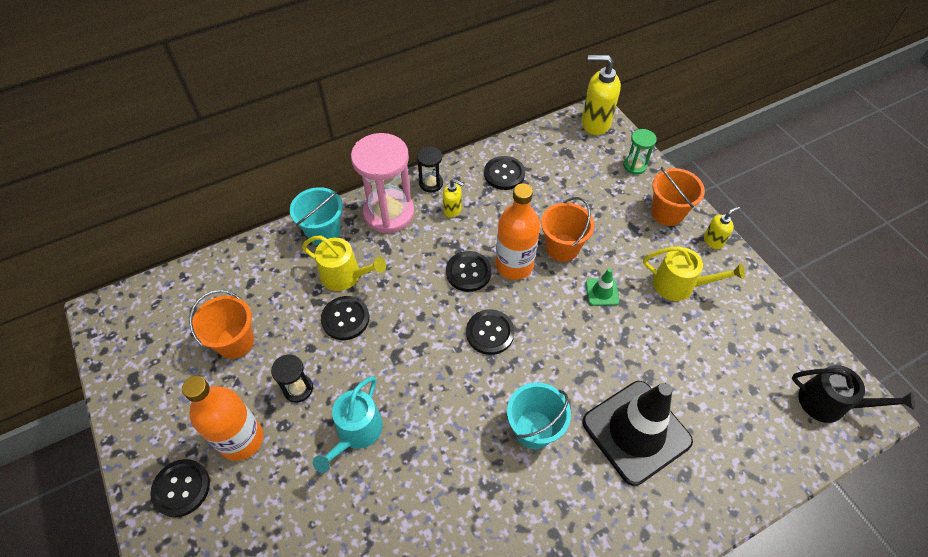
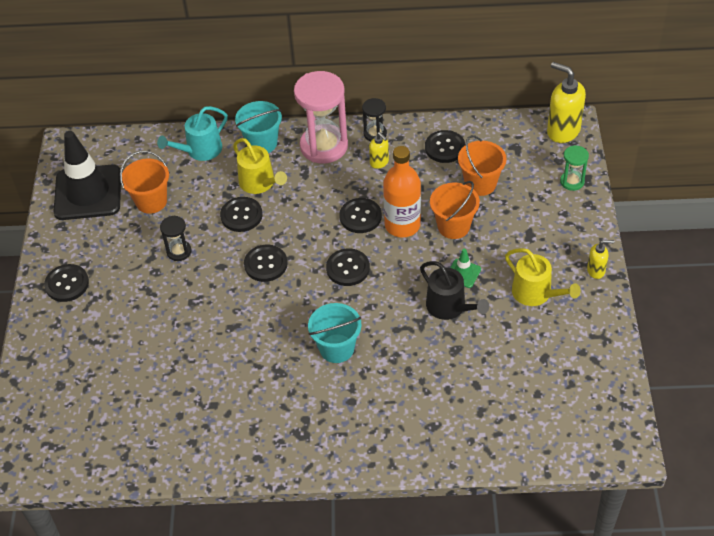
camera: 30 degrees right, 5 degrees down
(241, 439) = (122, 269): orange bottle -> none
(356, 432) = (204, 297): turquoise watering can -> turquoise watering can (200, 150)
(402, 364) = (265, 264): none -> black button
(636, 431) = (416, 382): black traffic cone -> black traffic cone (88, 193)
(667, 213) = (571, 232): orange bucket -> orange bucket (480, 184)
(829, 403) = (595, 429): black watering can -> black watering can (449, 307)

